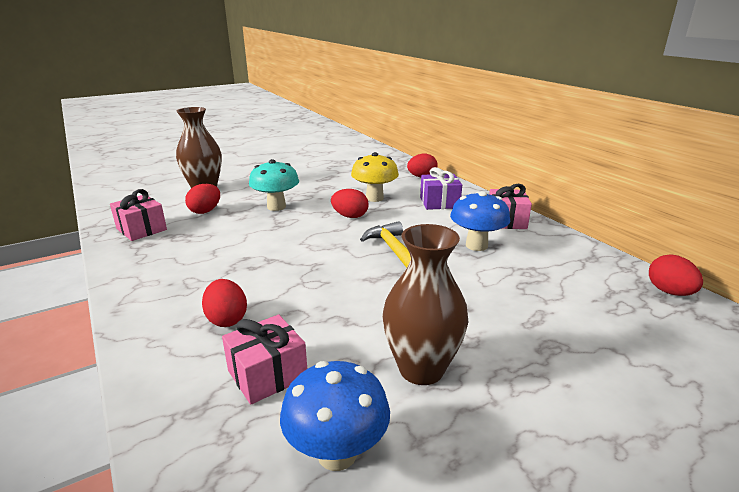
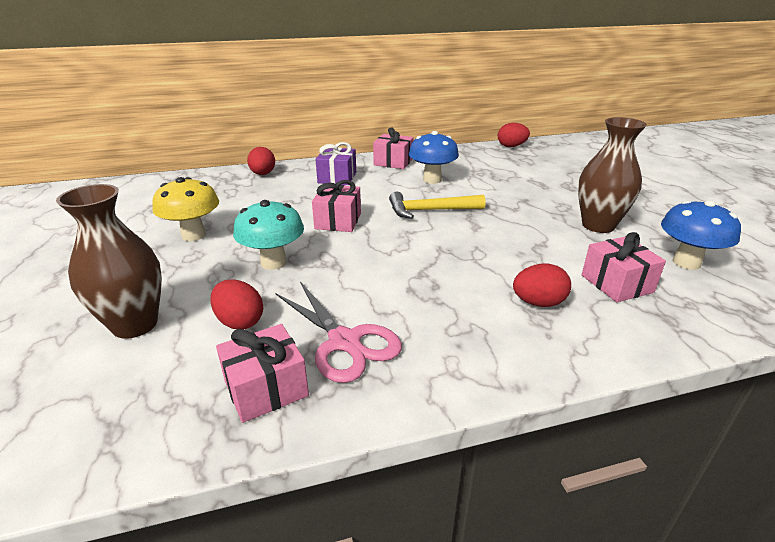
camera: 75 degrees left, 5 degrees up
(180, 243) = (345, 342): none -> pink scissors
(350, 216) = (338, 221): red egg -> pink gift
(374, 198) = (299, 203): yellow mushroom -> yellow mushroom (193, 235)

